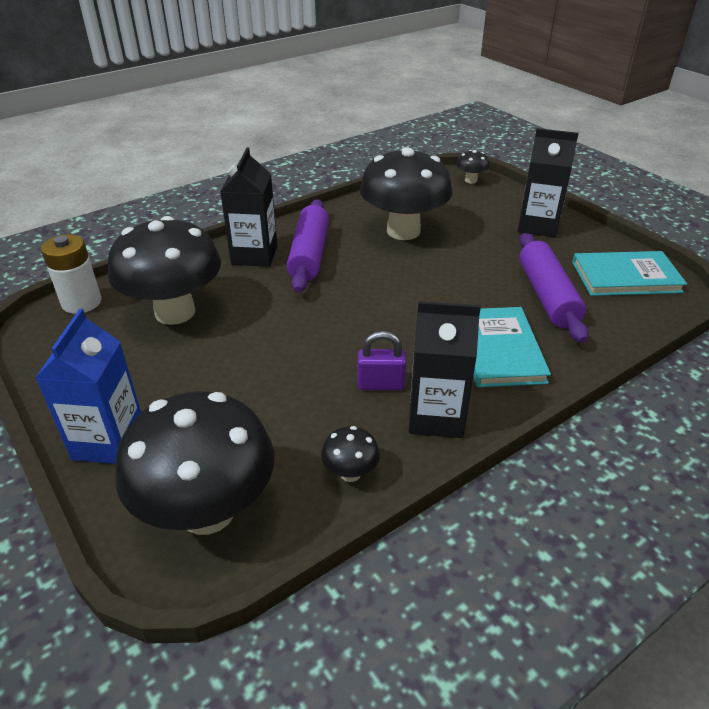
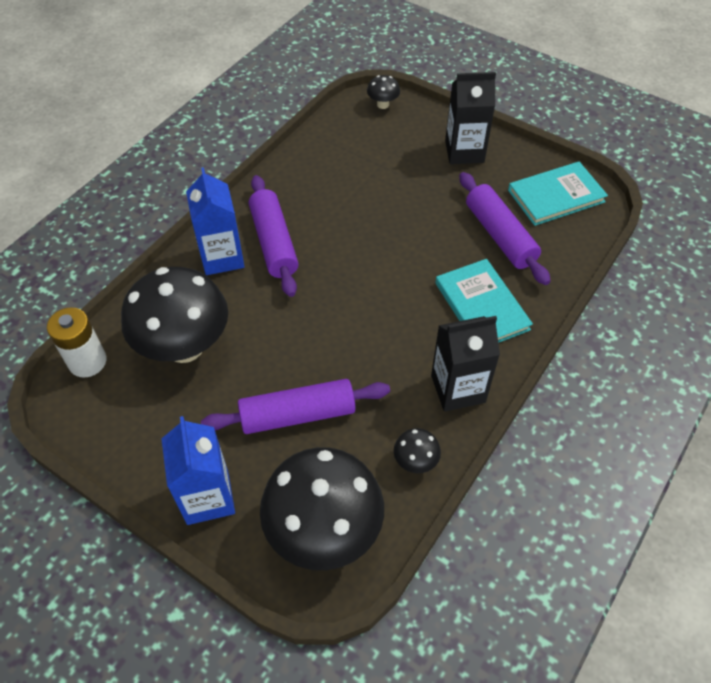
camera: 20 degrees left, 15 degrees up
(247, 394) = (298, 414): none -> purple rolling pin
(254, 255) = (222, 257): black carton -> blue carton
(380, 384) = (402, 370): purple padlock -> none
(403, 231) = (347, 189): black mushroom -> none

